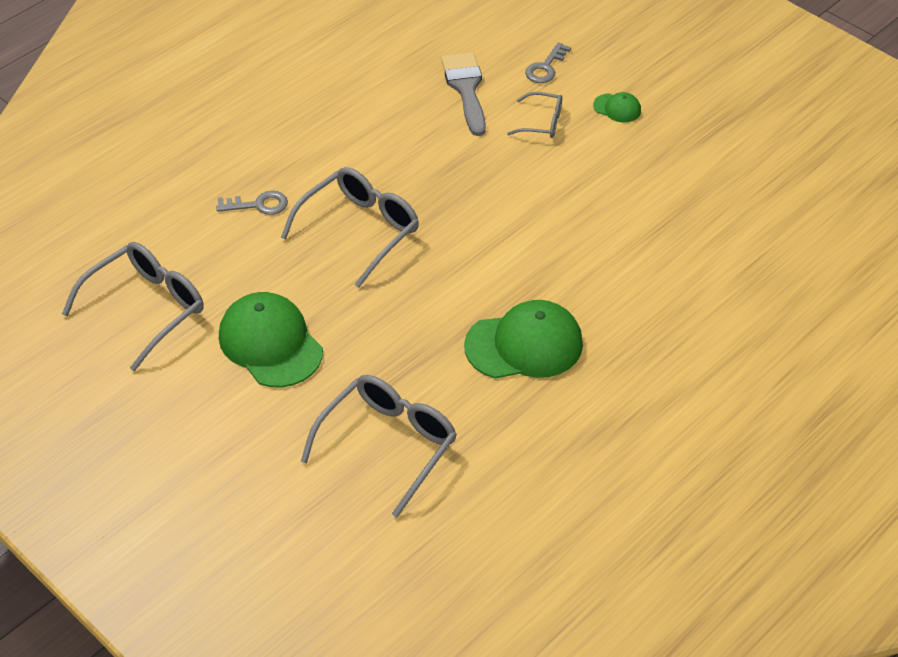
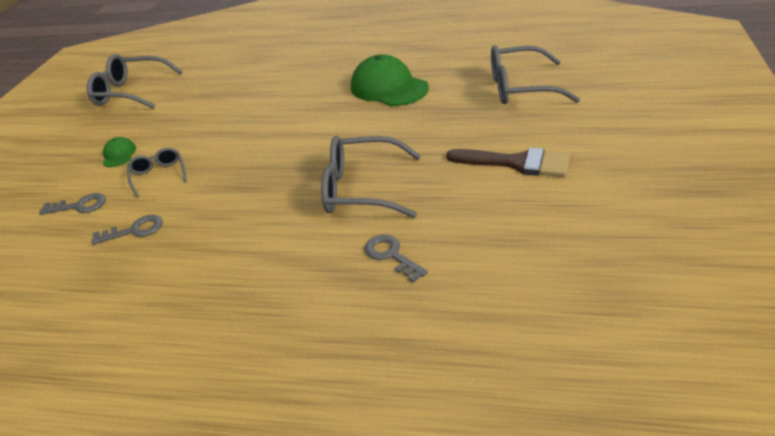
camera: 120 degrees left, 10 degrees down
(146, 308) = (577, 238): grey glasses -> grey glasses (130, 92)
(270, 343) = (516, 163): green cap -> brown brush
(466, 89) = (134, 230): grey brush -> grey key

